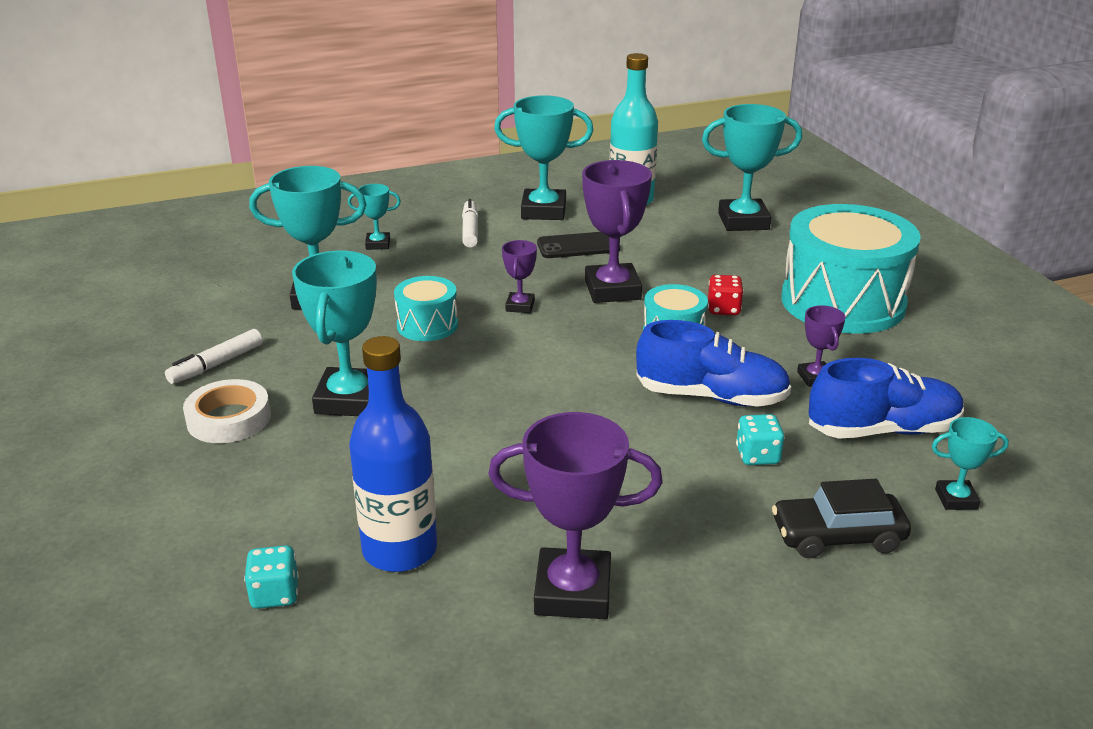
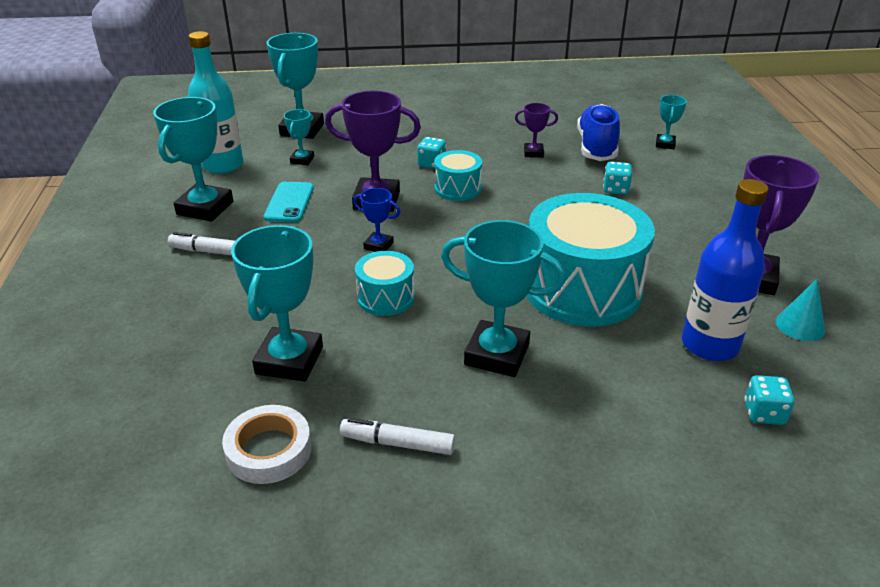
camera: 75 degrees left, 5 degrees up
(216, 364) = (397, 443): white marker -> white marker turned 135 degrees clockwise
(229, 419) = (507, 435): white tape -> white tape (269, 450)
(378, 244) = (196, 311): turquoise trophy -> turquoise trophy (302, 160)
(466, 639) = (800, 326): none -> turquoise cone
(520, 306) = (378, 246): purple trophy -> blue trophy
(578, 246) = (289, 202): black phone -> turquoise phone
(711, 397) = (544, 191): blue shoe -> none
(723, 309) = (431, 164): red dice -> turquoise dice
(837, 536) = (696, 183): black car -> none
(842, 302) = (444, 124): turquoise drum -> turquoise drum (582, 289)

